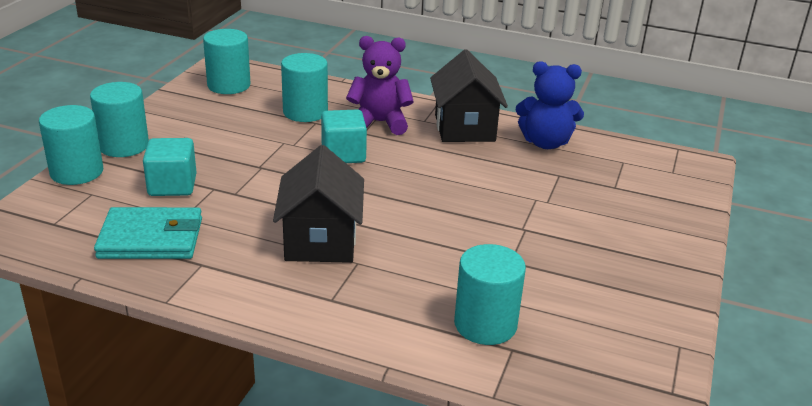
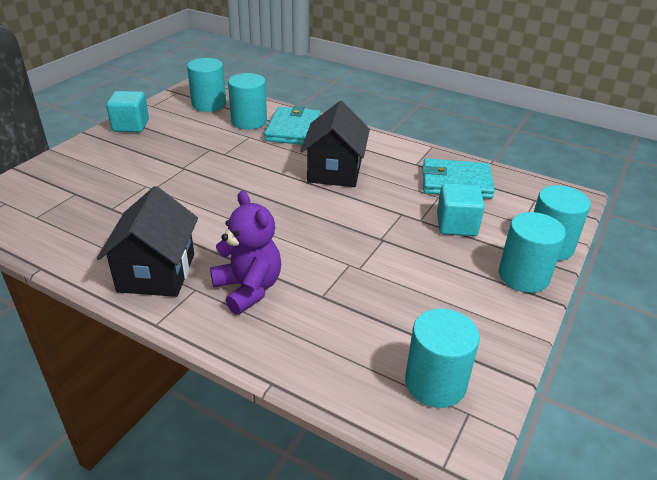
camera: 170 degrees left, 5 degrees up
(305, 112) = (332, 314): turquoise cylinder -> turquoise cylinder (209, 104)
(343, 154) = (300, 247): turquoise cube -> turquoise cube (131, 125)
(379, 123) = (248, 289): purple teddy bear -> purple teddy bear turned 135 degrees counterclockwise
(402, 314) = (293, 129): none -> turquoise wallet
(545, 143) = (87, 245): blue teddy bear -> none

